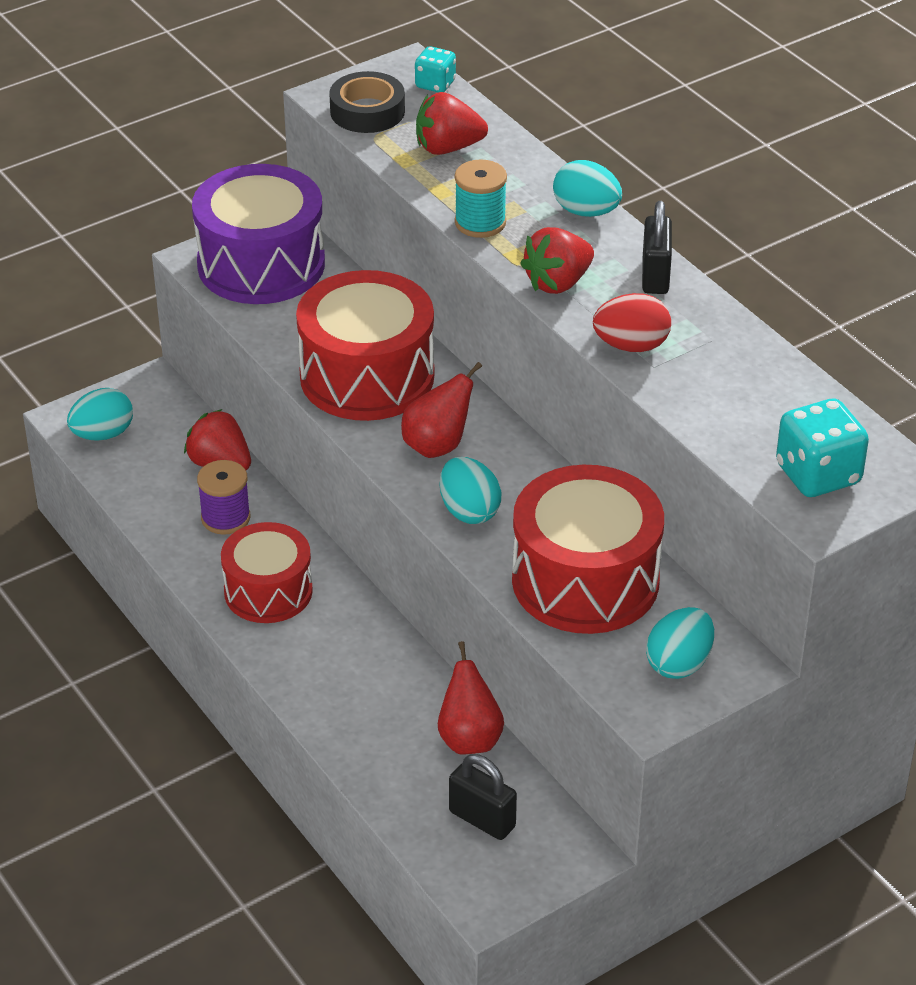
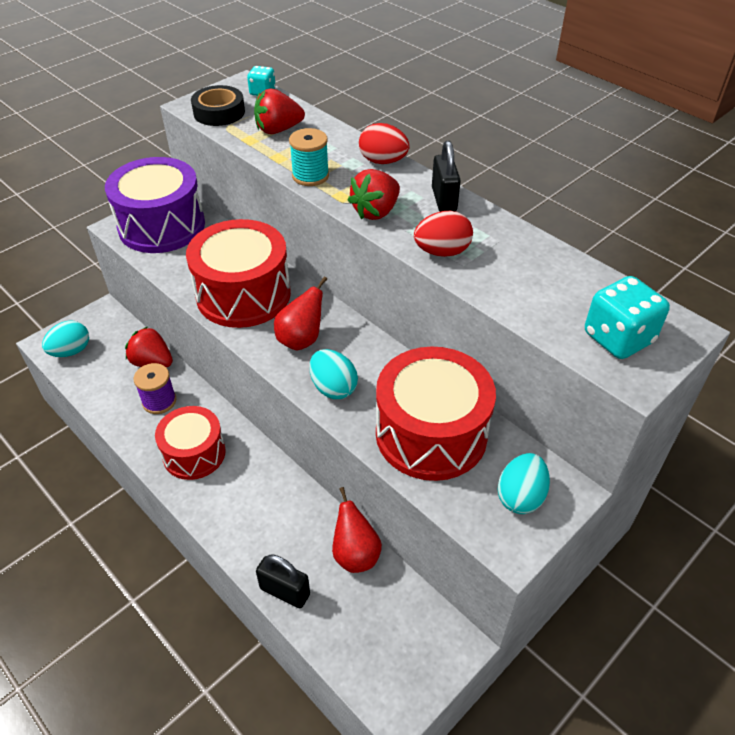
camera: 10 degrees left, 5 degrees up
(482, 819) = (378, 626): black padlock -> black padlock (285, 591)
(586, 211) = (383, 161): turquoise egg -> red egg

